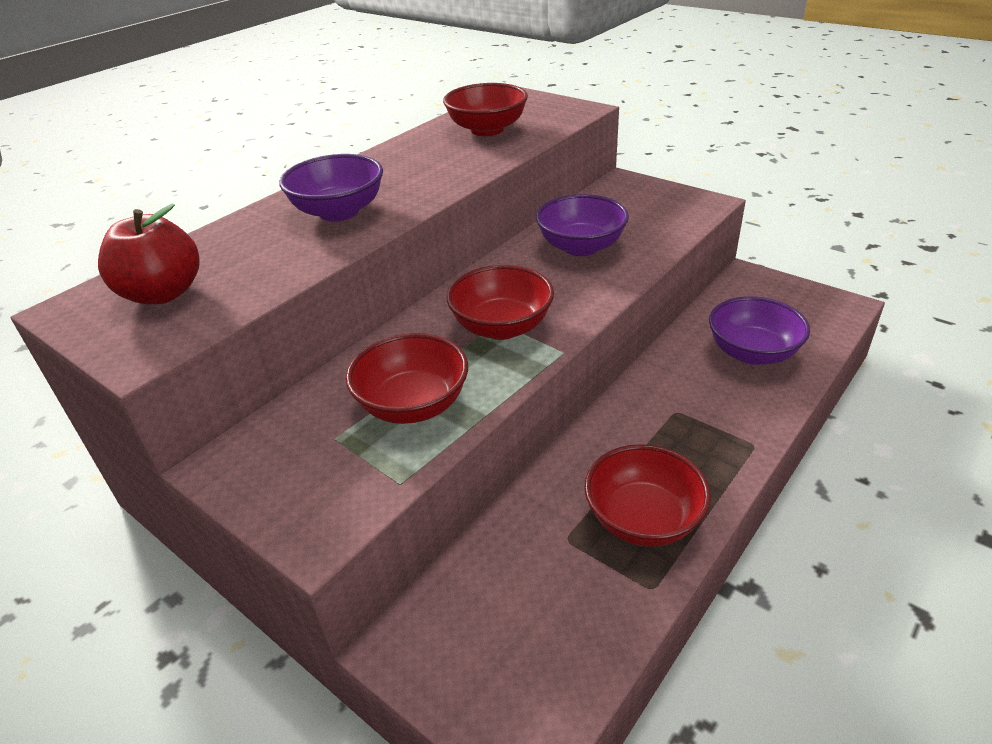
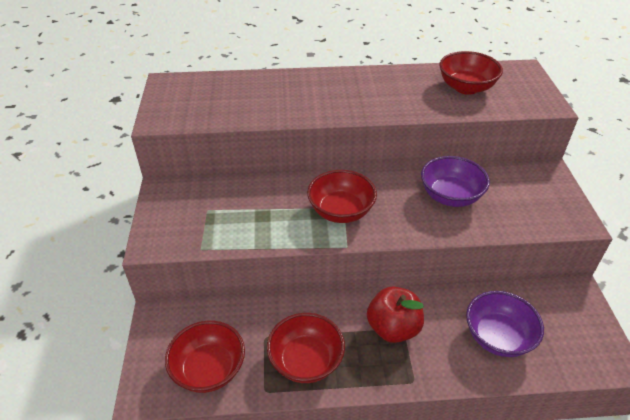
camera: 45 degrees right, 5 degrees up
(163, 293) = (199, 96): red apple -> red apple (393, 328)
(339, 212) = (316, 97): purple bowl -> none
(413, 405) = (251, 219): red bowl -> red bowl (209, 369)

